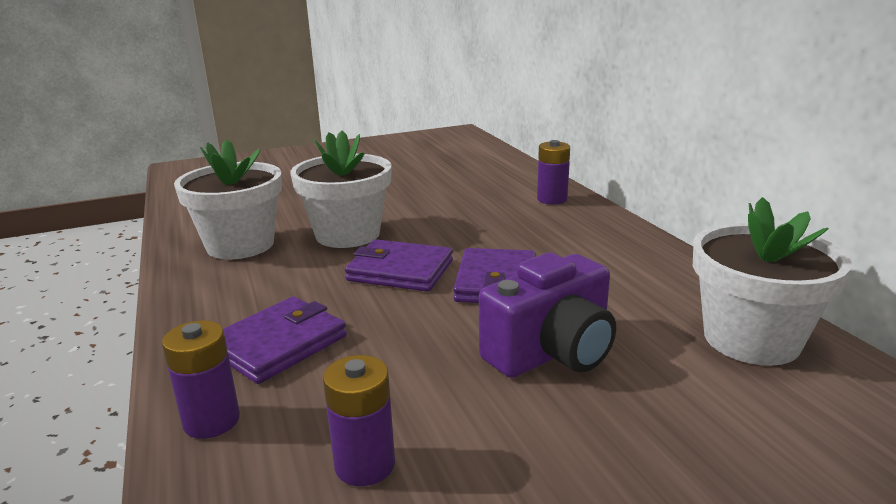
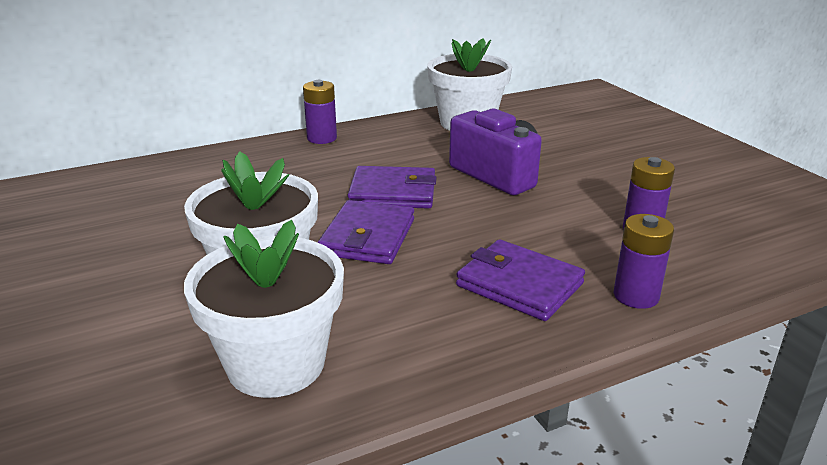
camera: 95 degrees left, 5 degrees up
(552, 199) = (201, 166): purple battery -> purple battery (322, 138)

